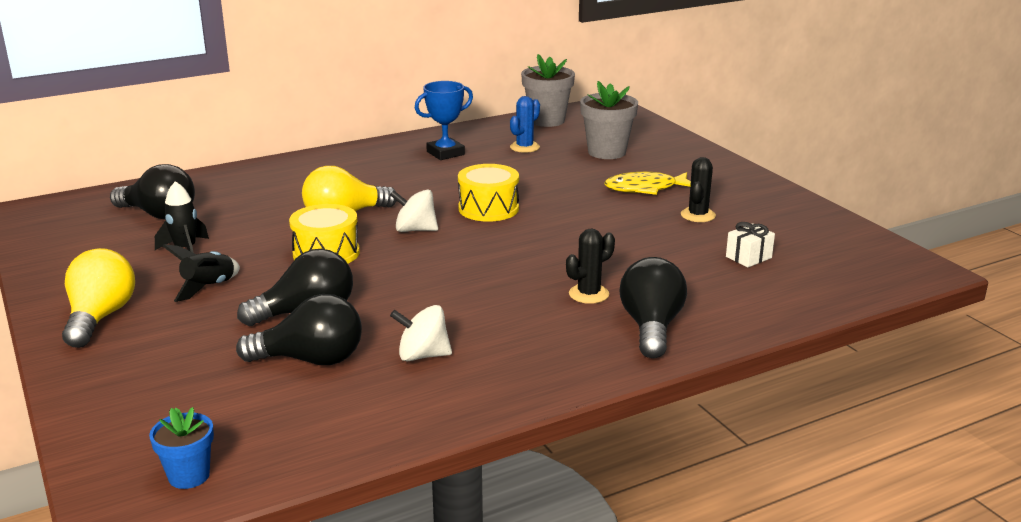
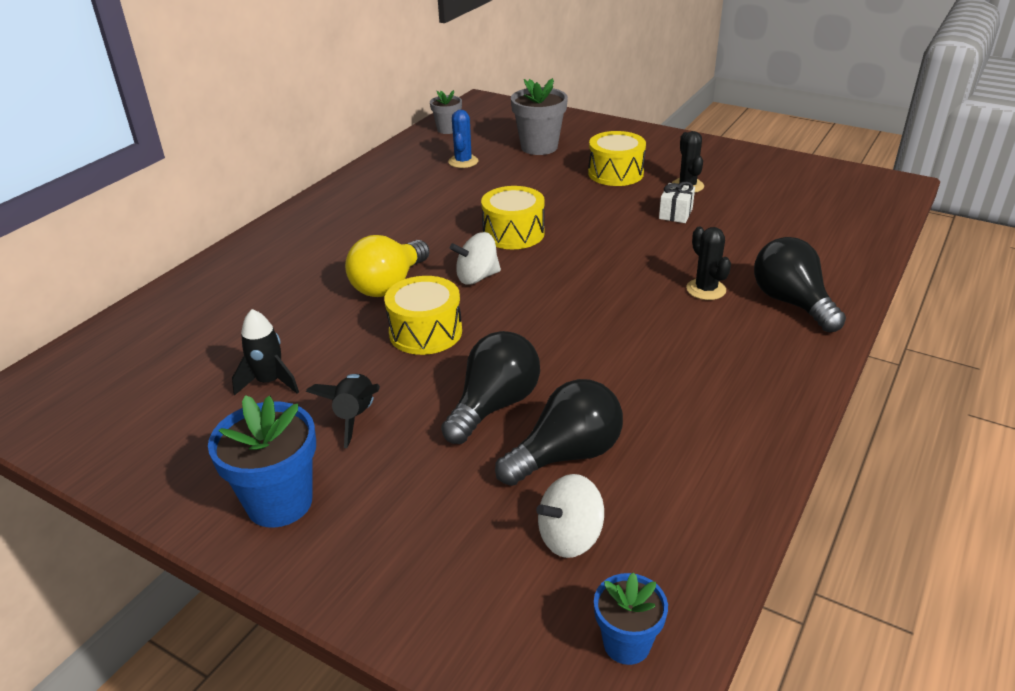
camera: 30 degrees left, 10 degrees up
(100, 317) = (279, 502): yellow light bulb -> blue flower pot
(159, 214) = (182, 351): black light bulb -> none
(422, 355) = (657, 406): white spinning top -> white spinning top (570, 537)
(445, 153) = (398, 188): blue trophy -> none
(547, 120) = (447, 129): grey flower pot -> grey flower pot, size x0.60
(588, 294) = (706, 289): black cactus -> black cactus turned 45 degrees counterclockwise
(645, 188) = (615, 173): yellow fish -> yellow drum
(748, 257) = (773, 212): white gift -> white gift (675, 214)

